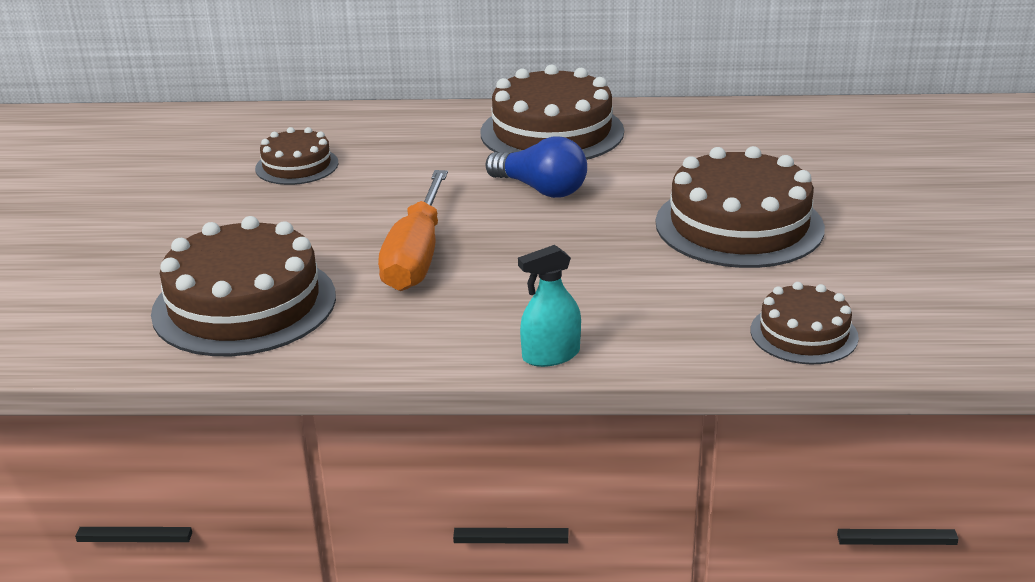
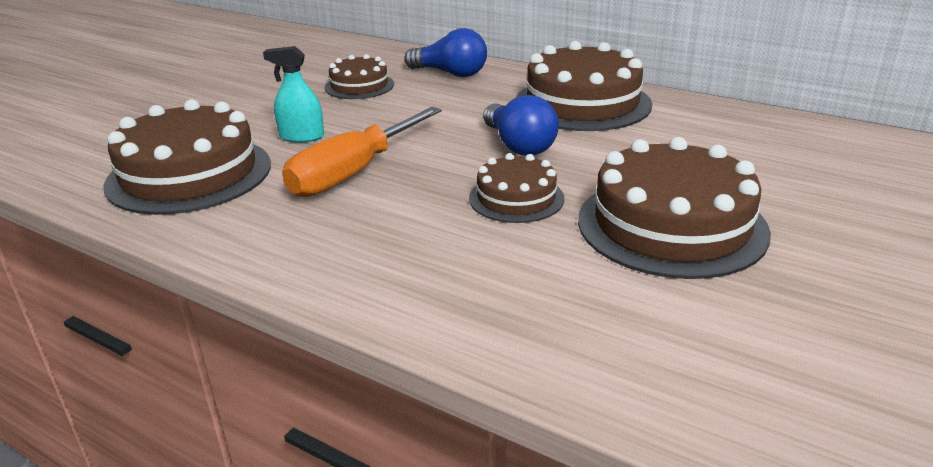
camera: 30 degrees right, 0 degrees up
(380, 129) = (450, 73): none -> blue light bulb
(551, 355) = (348, 295): turquoise spray bottle -> turquoise spray bottle (301, 137)
(803, 334) = (624, 365): brown cake -> brown cake (516, 198)

